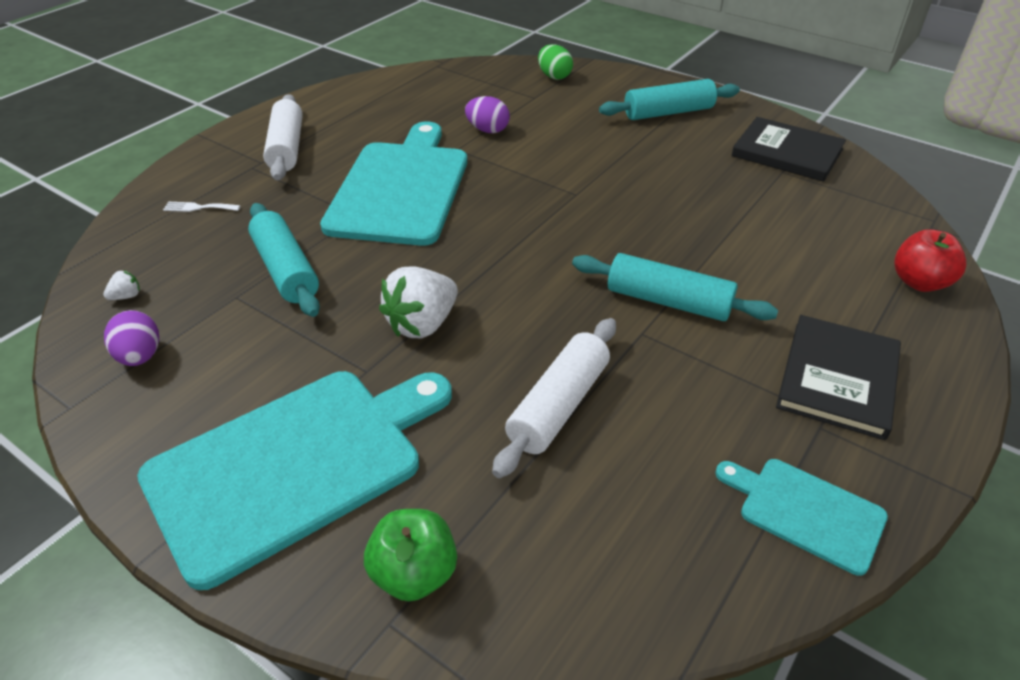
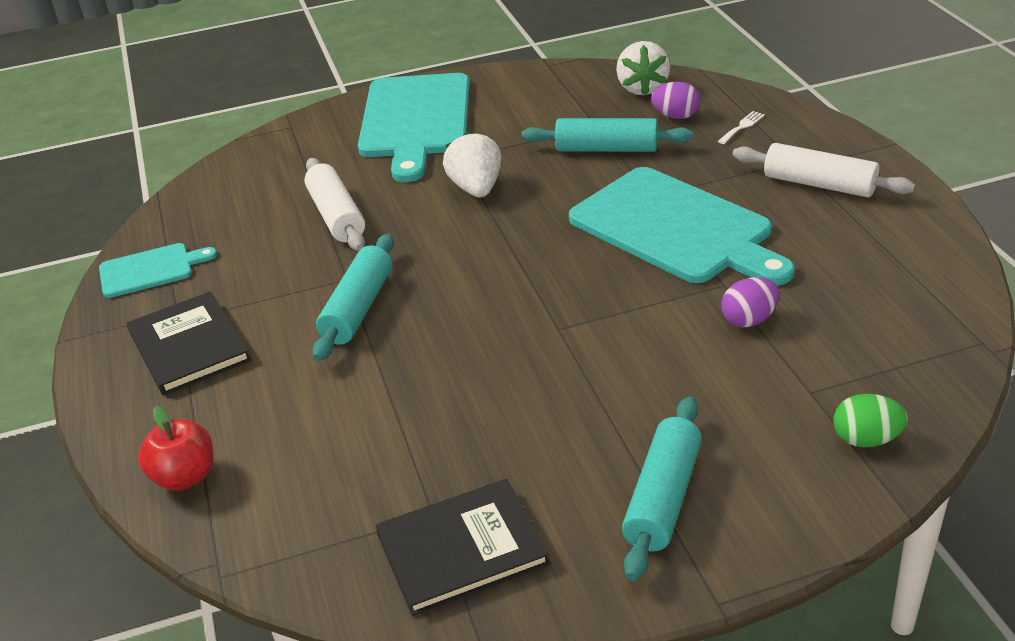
camera: 130 degrees right, 5 degrees down
(126, 296) = (642, 88): white strawberry -> white strawberry, size x2.35
(140, 356) = (569, 87): purple egg -> purple egg (675, 116)
(414, 574) = (304, 138): green apple -> none
(668, 301) = (358, 308): turquoise rolling pin -> turquoise rolling pin turned 45 degrees counterclockwise

